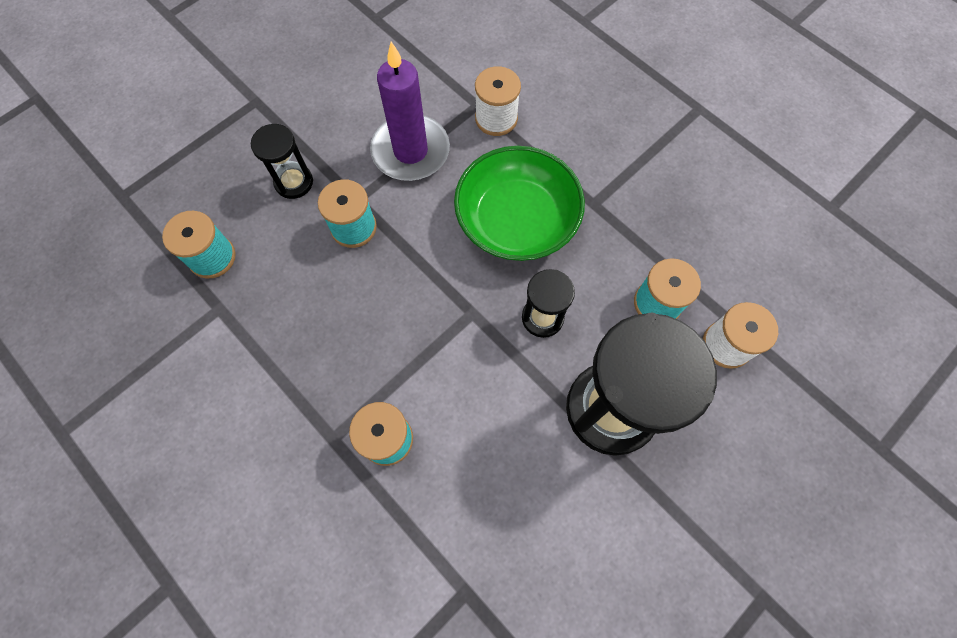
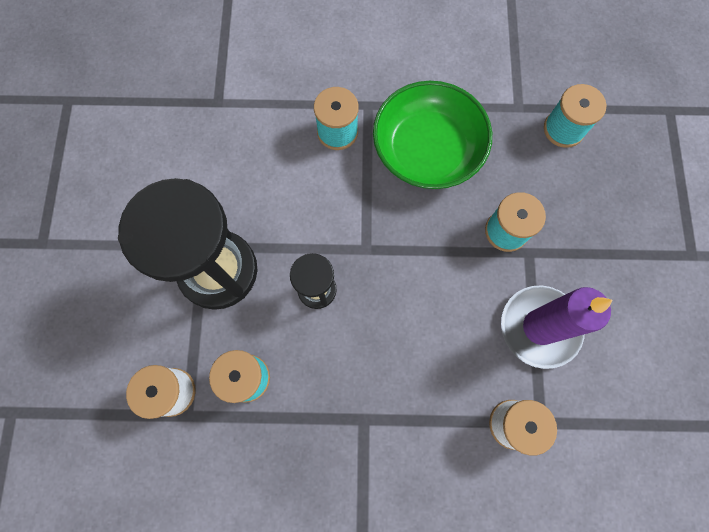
camera: 135 degrees right, 5 degrees up
(294, 182) = (584, 223): black hourglass -> none
(517, 220) = (405, 347): green bowl -> green bowl (427, 149)

